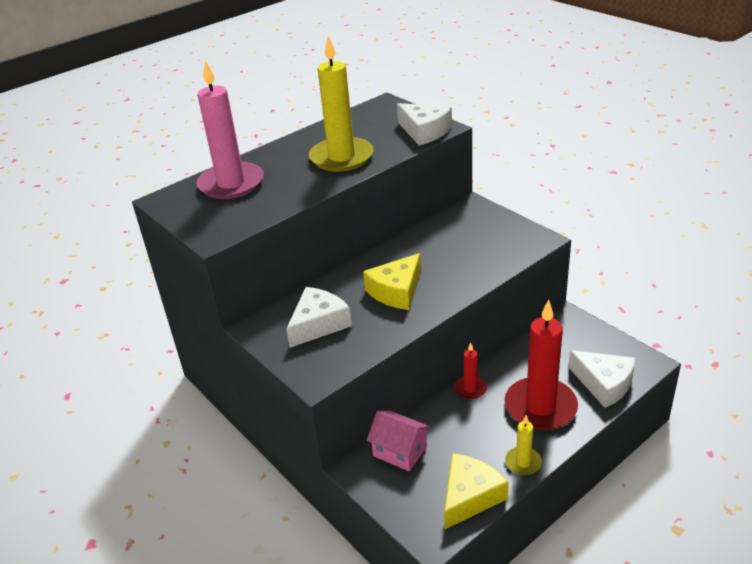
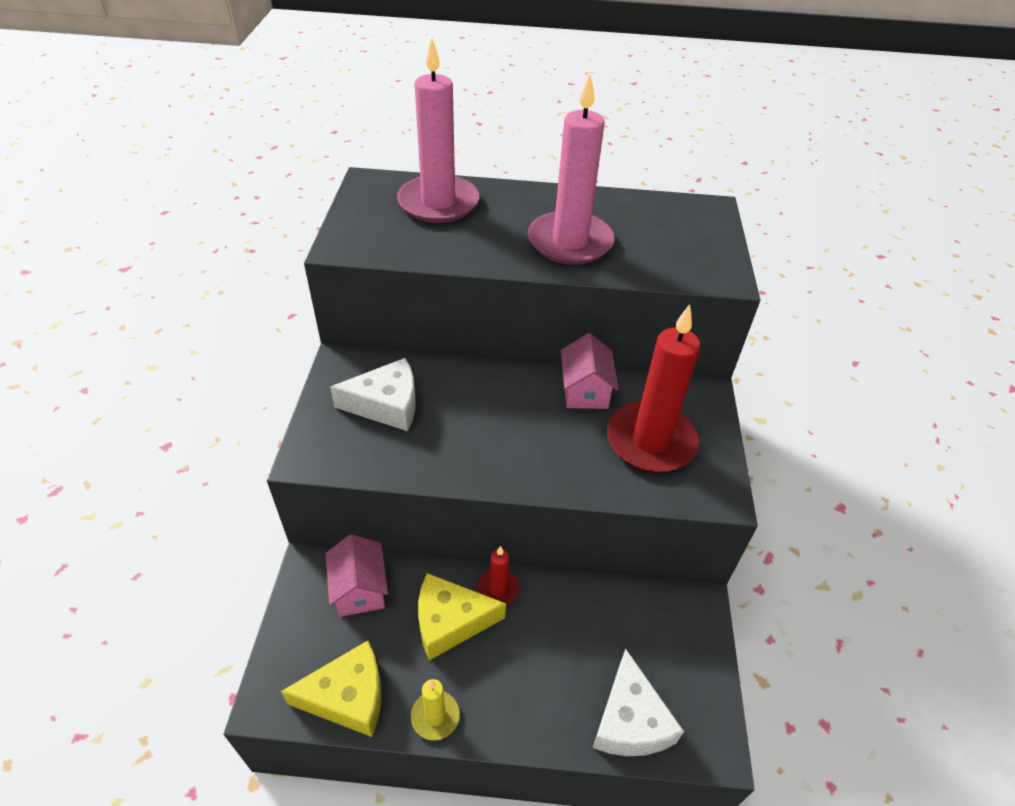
camera: 40 degrees right, 10 degrees up
(341, 157) = (570, 242): yellow candle -> pink candle
(397, 291) = (494, 429): yellow cheese -> yellow cheese (450, 621)
(414, 243) = (585, 390): none -> pink house
(424, 131) = (698, 269): white cheese -> none
(540, 407) = (532, 676): red candle -> red candle (650, 441)

